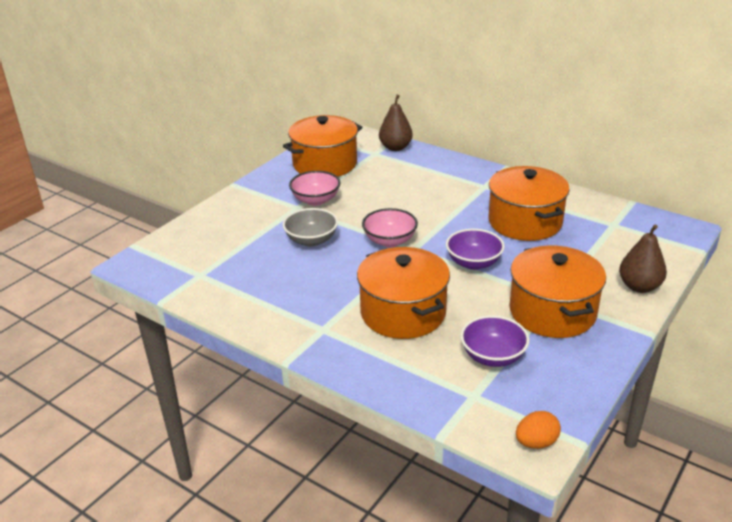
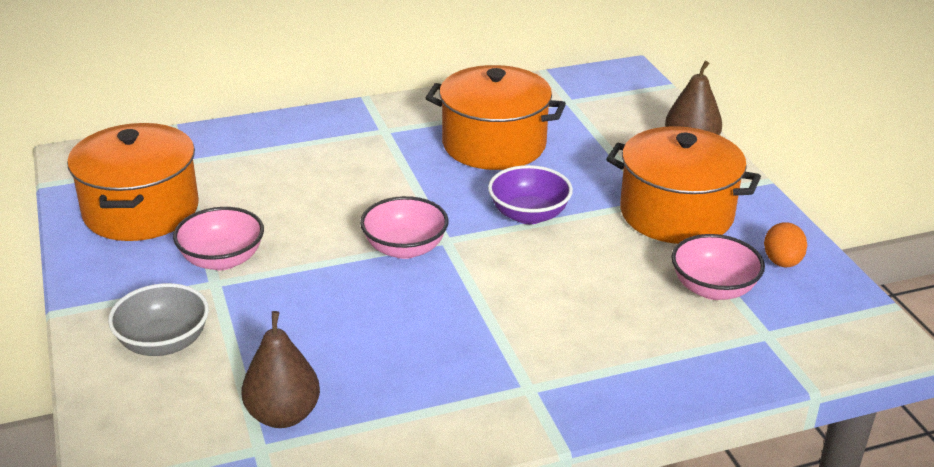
camera: 55 degrees left, 0 degrees up
(311, 240) = (316, 307): grey bowl -> grey bowl (164, 342)
(395, 147) = (196, 141): brown pear -> brown pear (283, 415)
(403, 313) = (566, 310): orange pot -> none
(493, 356) = (713, 289): purple bowl -> pink bowl
(536, 442) = (874, 332): orange egg -> orange egg (782, 262)

